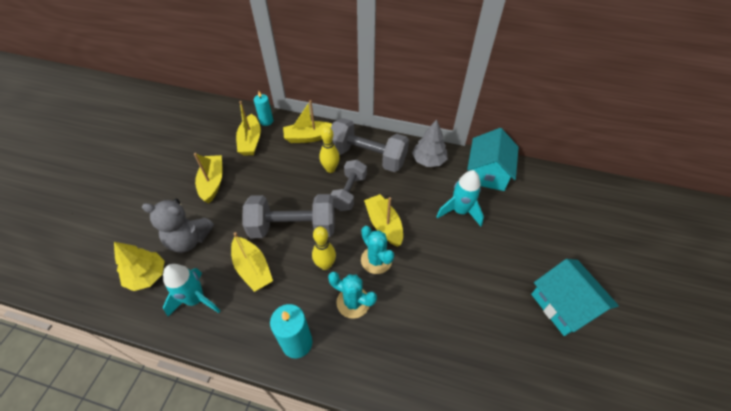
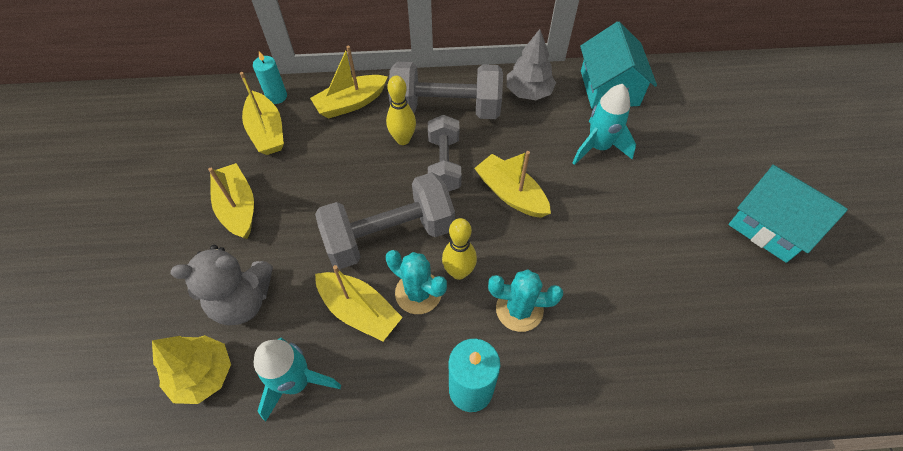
camera: 20 degrees left, 5 degrees up
(376, 260) = (523, 243): turquoise cactus -> turquoise cactus (418, 293)

